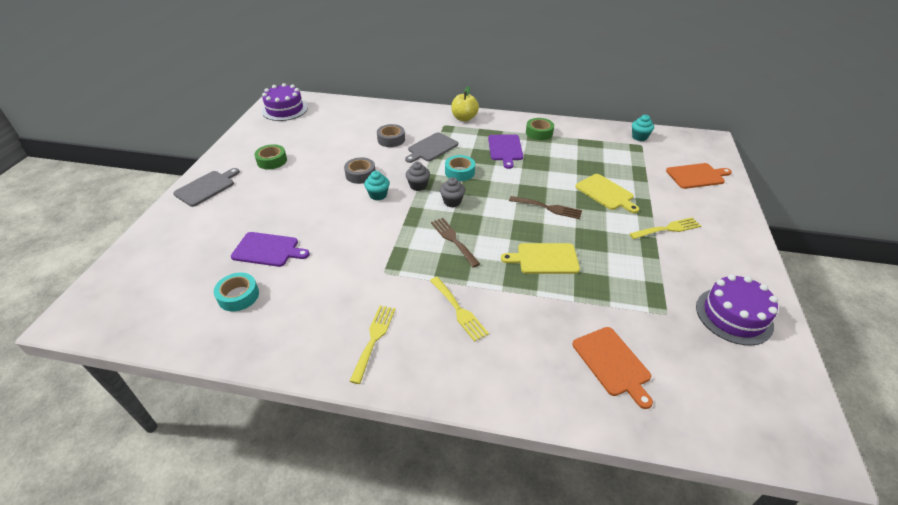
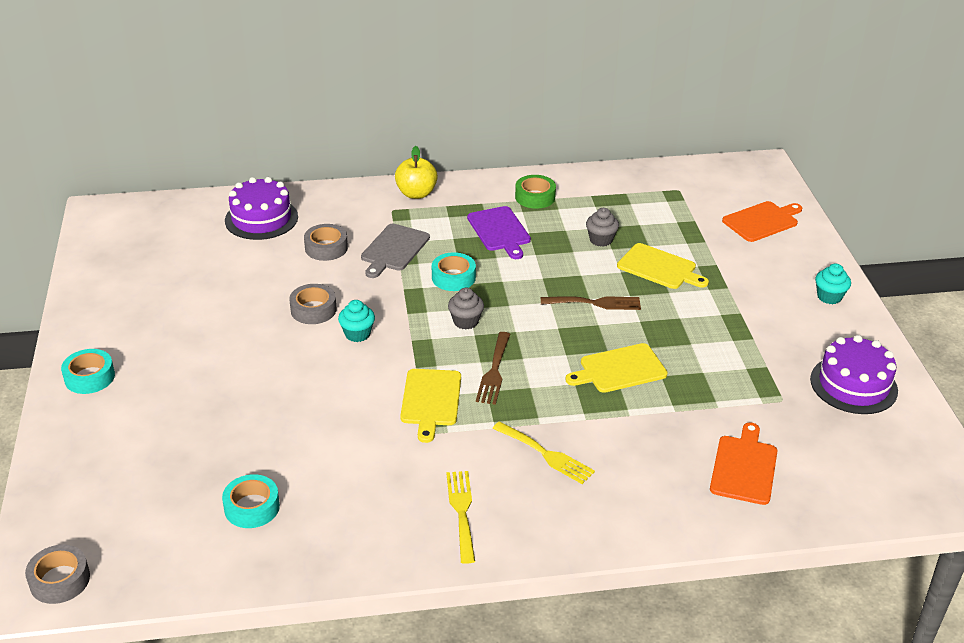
camera: 20 degrees left, 5 degrees down
(91, 314) = (60, 580): none -> grey tape
(206, 187) = (89, 377): grey cutting board -> turquoise tape
(268, 250) = (250, 441): purple cutting board -> none
(272, 161) = (163, 316): green tape -> none
(285, 109) = (123, 230): purple cake -> purple cake (261, 218)
(399, 250) = (431, 400): none -> yellow cutting board
(418, 186) = (406, 309): grey cupcake -> grey cupcake (601, 240)
(453, 240) = (494, 372): brown fork -> brown fork turned 120 degrees counterclockwise
(612, 363) = (744, 467): orange cutting board -> orange cutting board turned 120 degrees counterclockwise
(639, 137) = (672, 178): turquoise cupcake -> turquoise cupcake (829, 297)
(668, 229) = (750, 299): yellow fork -> none

